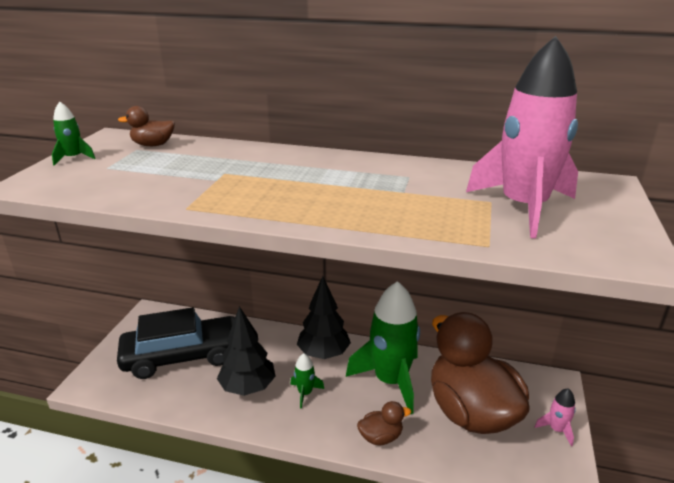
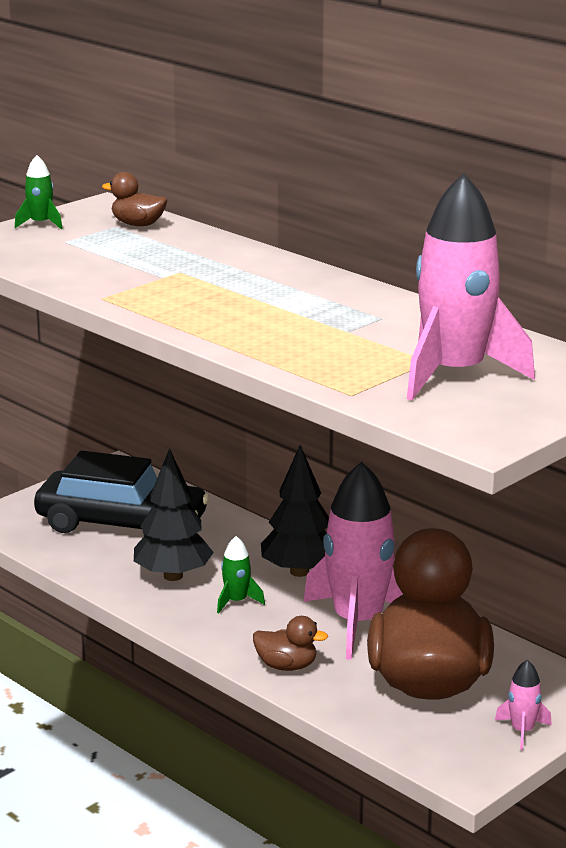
camera: 30 degrees right, 5 degrees down
(391, 381) = (358, 623): green rocket -> pink rocket

